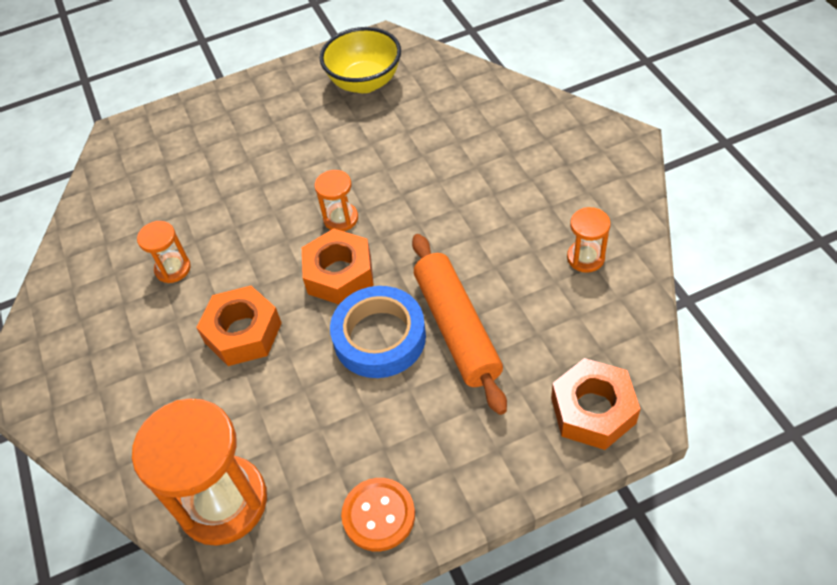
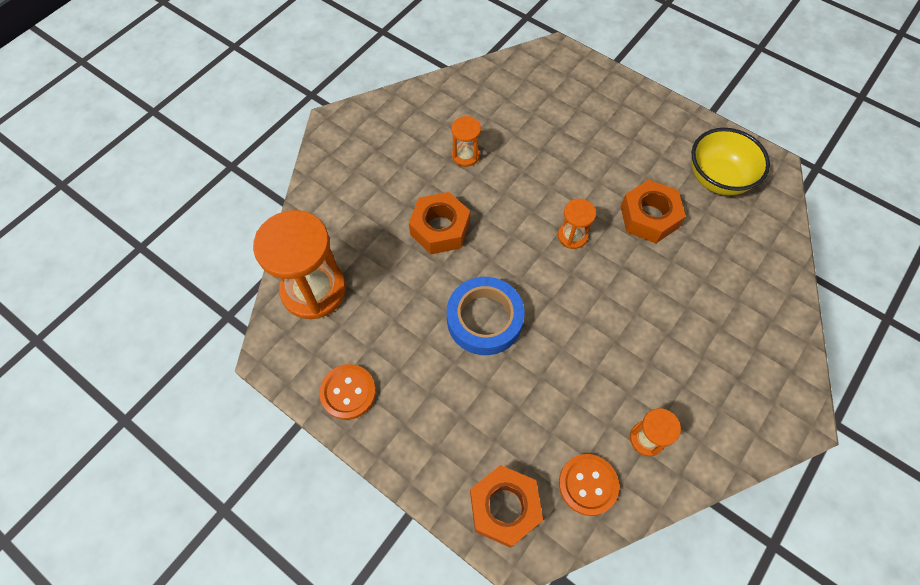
camera: 55 degrees right, 10 degrees up
(339, 274) = (522, 263): orange nut -> orange nut (649, 217)
(456, 328) = (522, 370): orange rolling pin -> none
(605, 326) = (588, 485): none -> orange button

